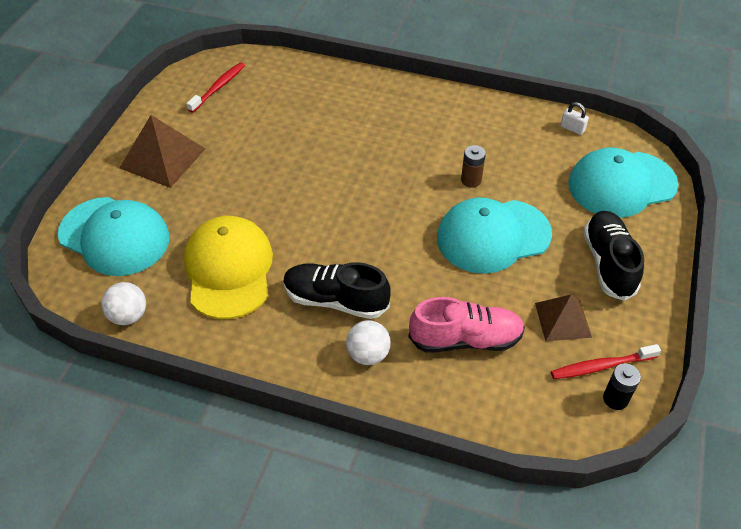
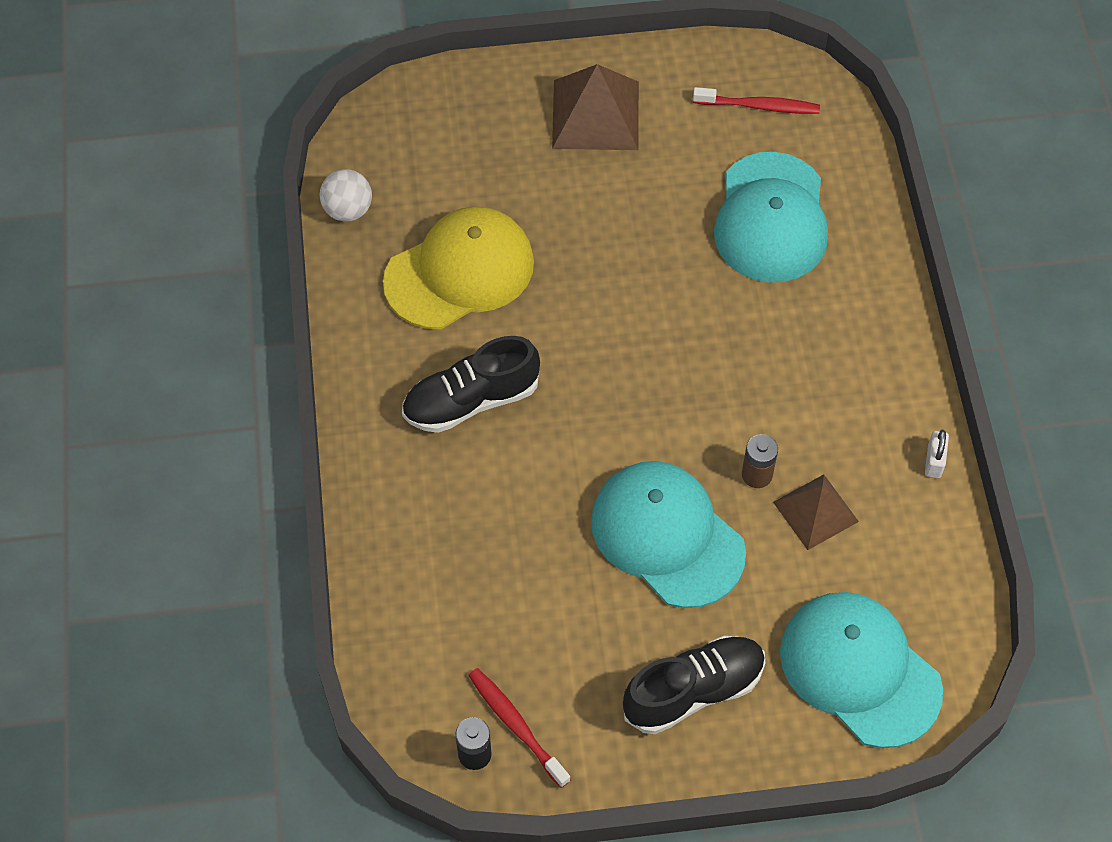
camera: 65 degrees right, 10 degrees up
(114, 236) = (448, 135): turquoise cap -> turquoise cap (771, 218)
(335, 300) = (471, 400): black shoe -> black shoe turned 105 degrees counterclockwise
(368, 354) = (411, 466): white ball -> none
(465, 339) = (482, 561): pink shoe -> none
(563, 320) = (567, 661): brown pyramid -> brown pyramid (815, 512)
(572, 128) = (944, 572): white padlock -> white padlock (934, 461)

